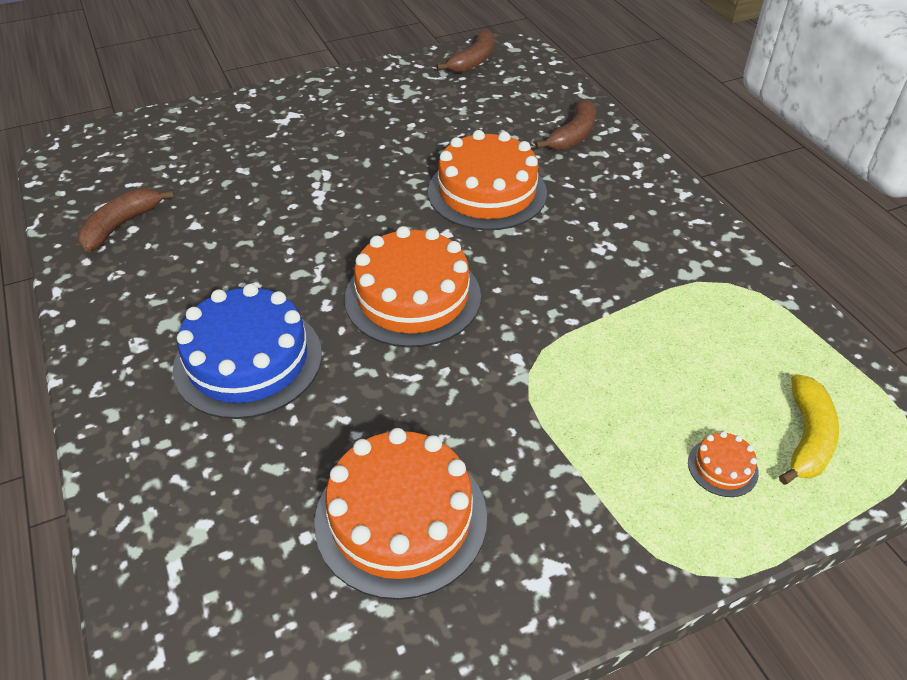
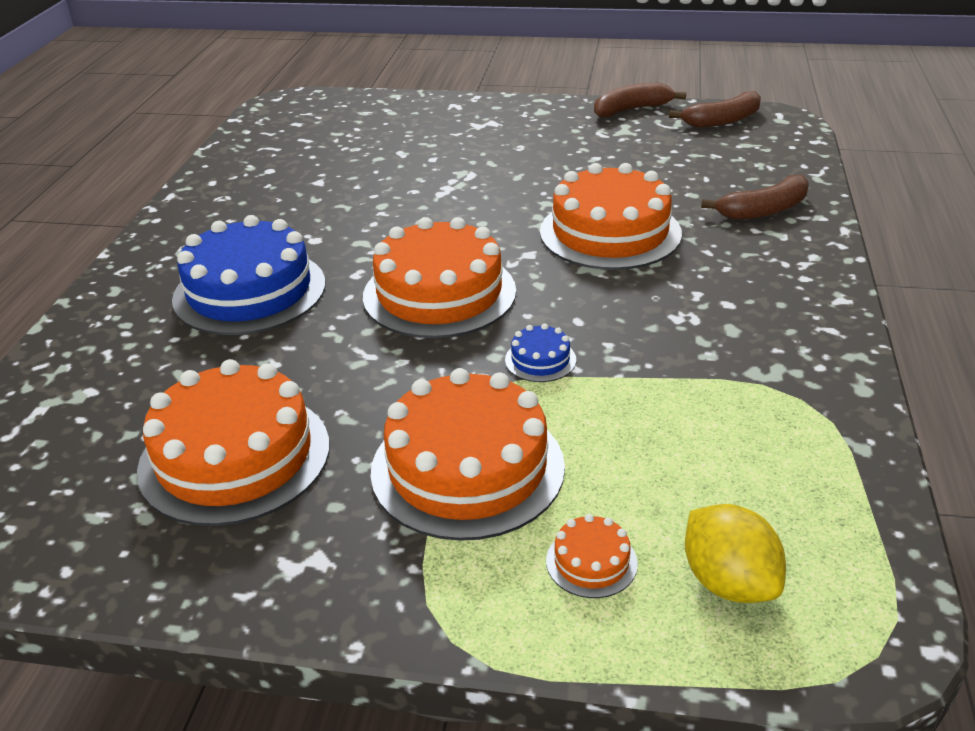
camera: 35 degrees right, 10 degrees down
(121, 225) = (264, 166): brown banana -> brown banana (632, 110)
(543, 324) = (540, 360): none -> blue cake
(580, 438) = (467, 468): none -> orange cake
(807, 438) = (728, 582): yellow banana -> yellow lemon

